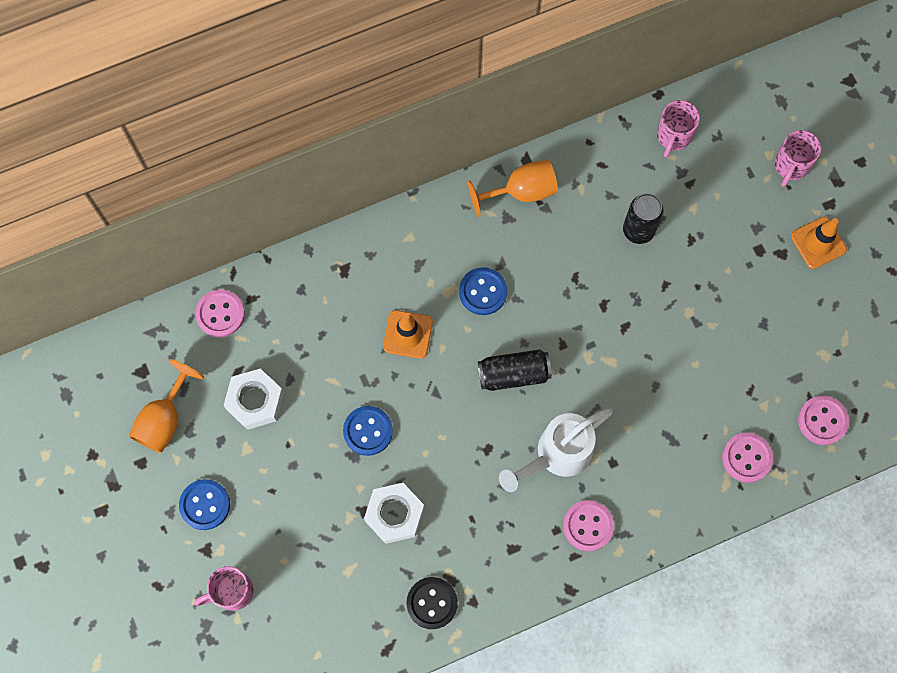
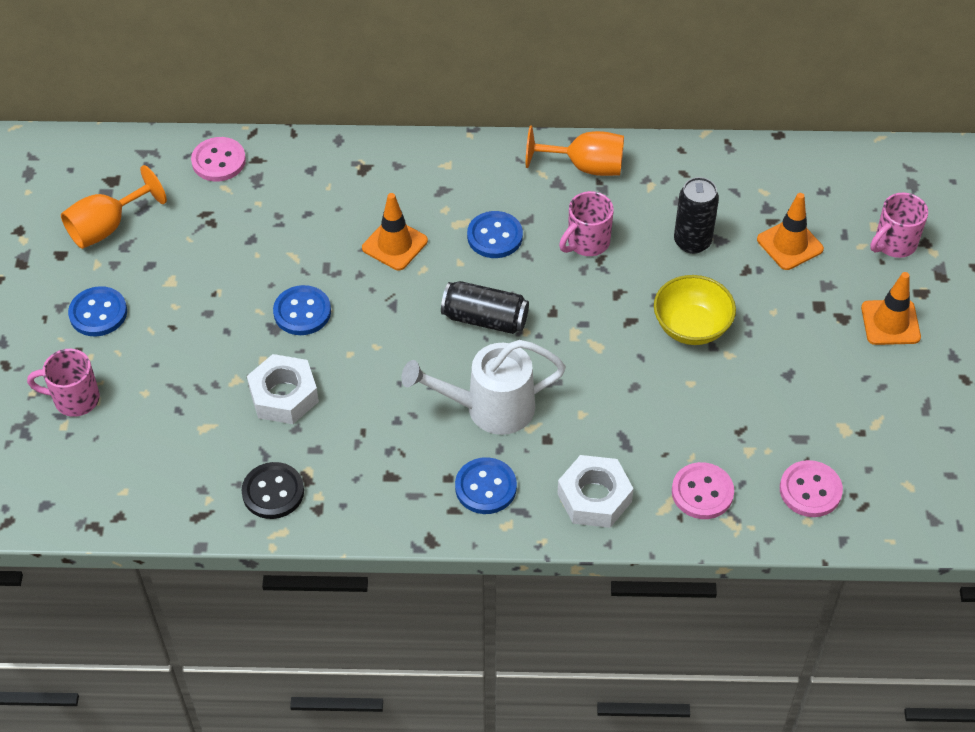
camera: 25 degrees right, 20 degrees down
(255, 401) = (205, 244): white nut -> white nut (594, 497)
(588, 526) = (485, 487): pink button -> blue button
(673, 136) = (775, 175): pink mug -> pink mug (587, 243)
(673, 312) = (691, 327): none -> yellow bowl
(713, 200) = (790, 244): none -> orange traffic cone

